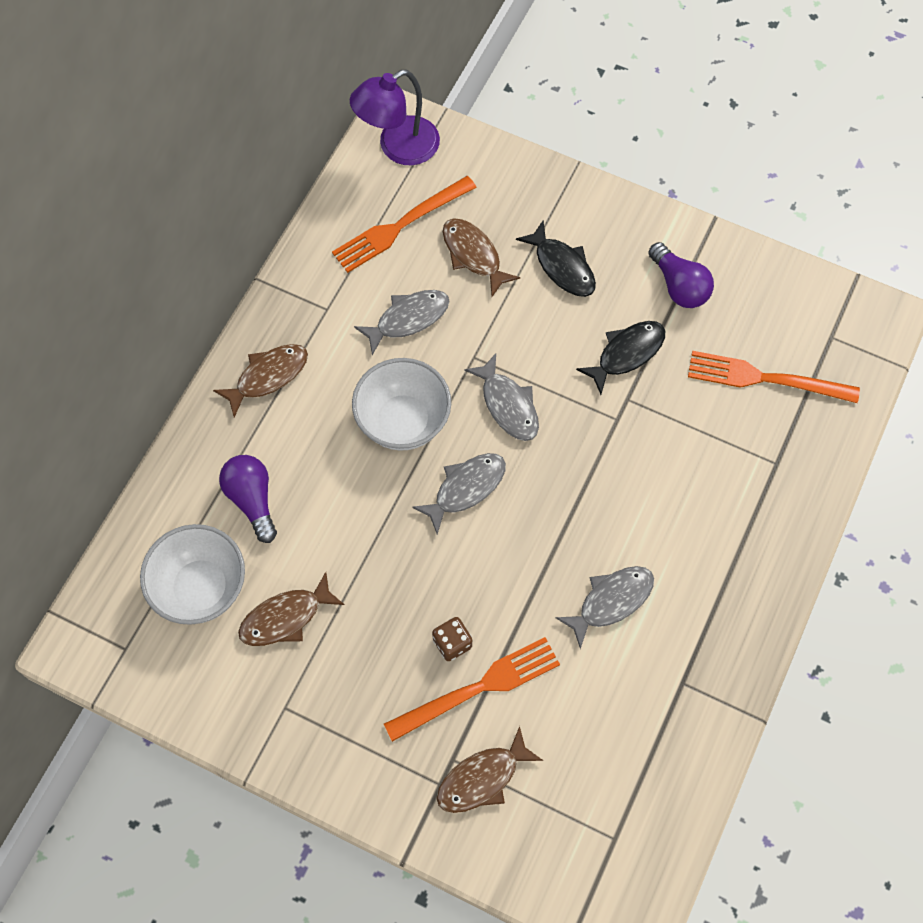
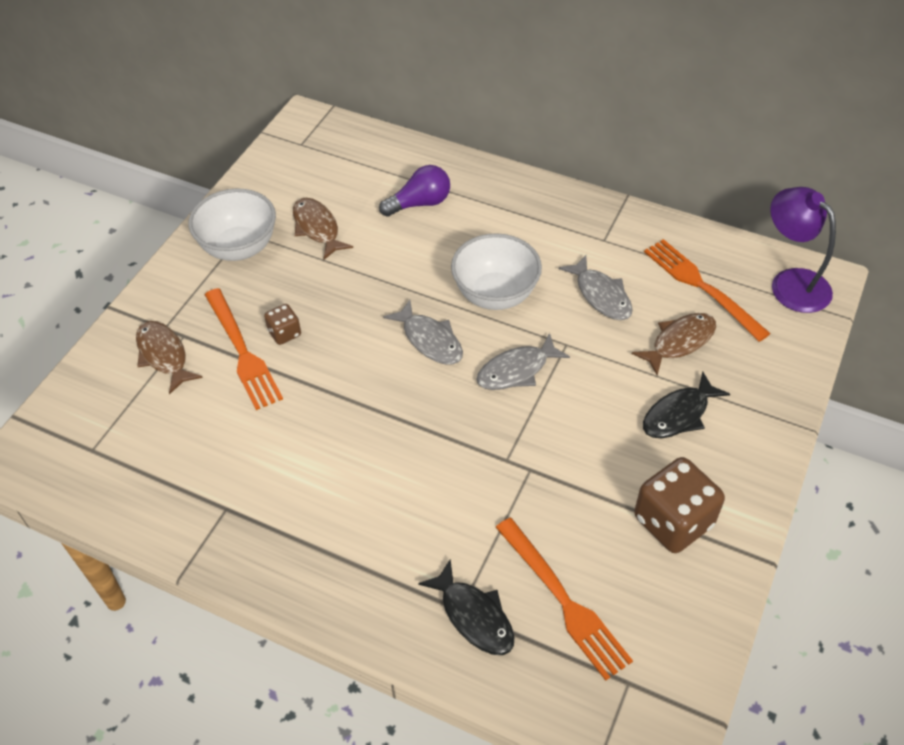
camera: 90 degrees right, 15 degrees down
(201, 588) = (345, 179): white bowl -> white bowl (239, 248)
(268, 376) = (533, 206): brown fish -> none
(611, 601) = (313, 451): grey fish -> none
(627, 354) = (583, 470): black fish -> black fish (474, 616)
(679, 286) = (673, 521): purple light bulb -> brown dice
(763, 378) = (565, 602): orange fork -> orange fork turned 135 degrees clockwise

